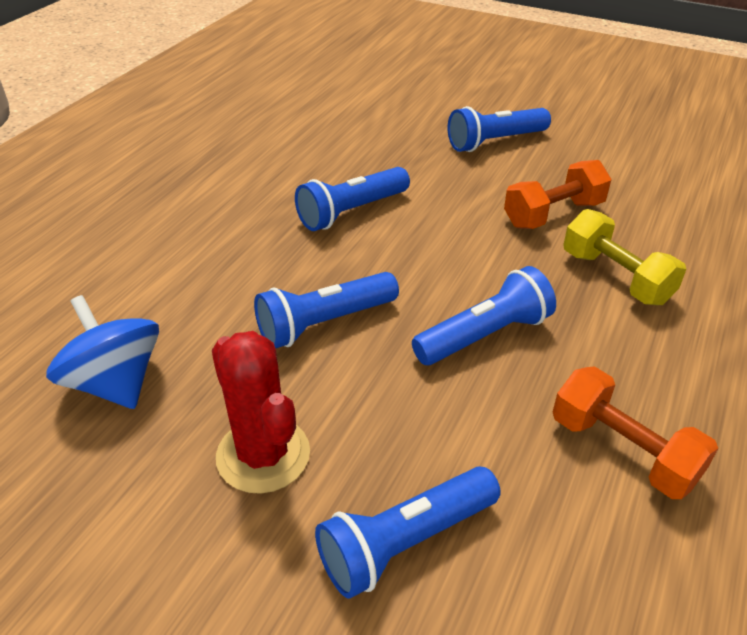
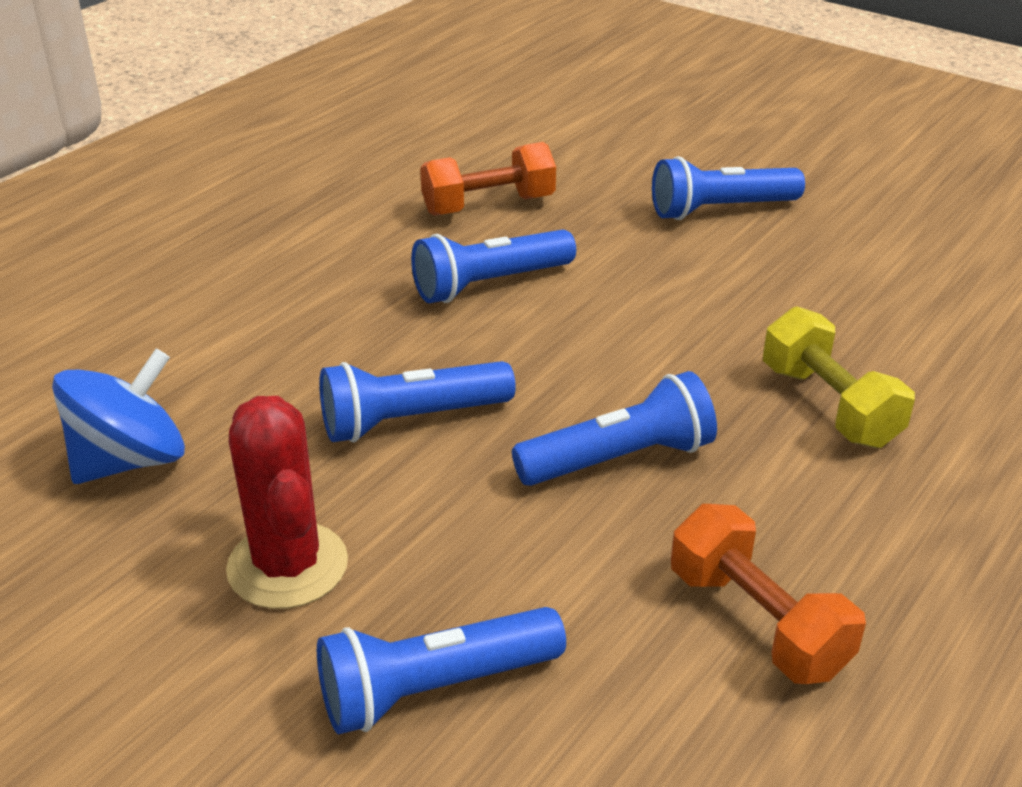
camera: 10 degrees right, 5 degrees down
(115, 383) = (130, 460): blue spinning top -> blue spinning top turned 75 degrees clockwise
(553, 214) = (770, 314): orange dumbbell -> orange dumbbell (488, 205)

